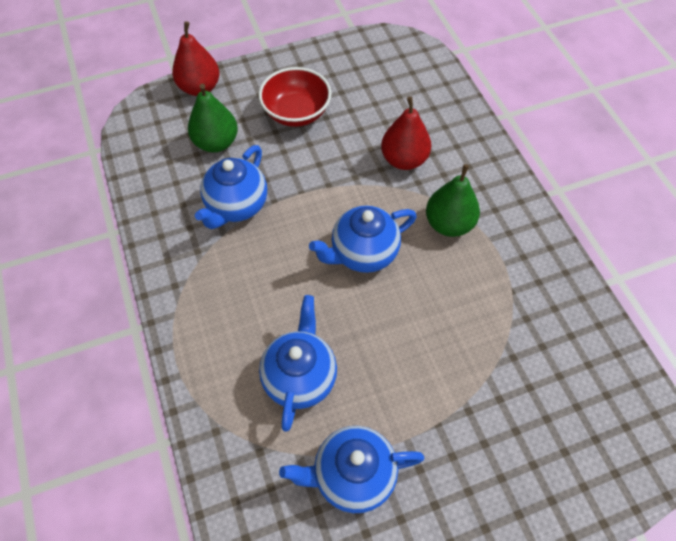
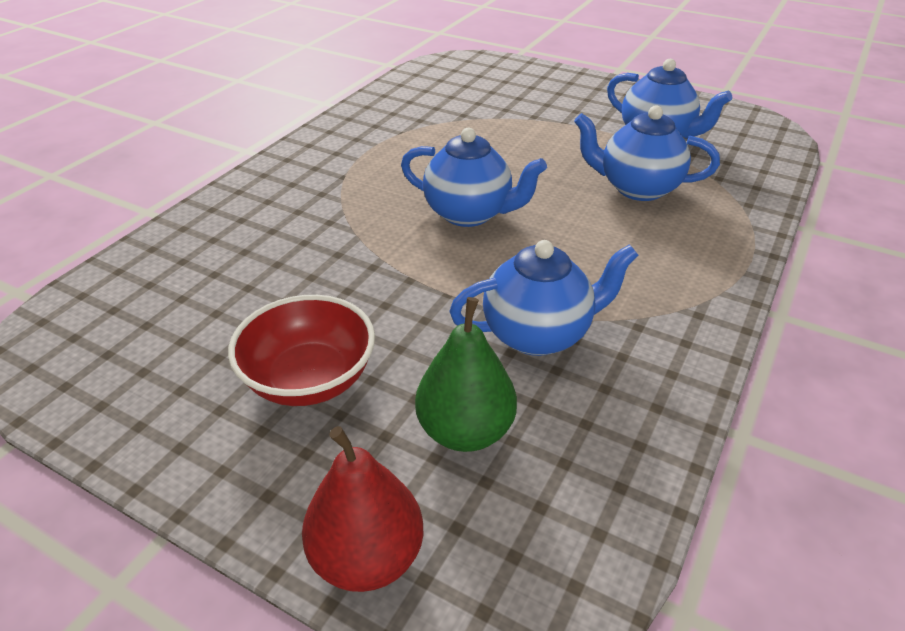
camera: 130 degrees left, 20 degrees down
(300, 377) = (637, 188): blue teapot -> blue teapot turned 45 degrees clockwise
(404, 159) = (304, 244): red pear -> none
(449, 224) = (366, 183): green pear -> none

